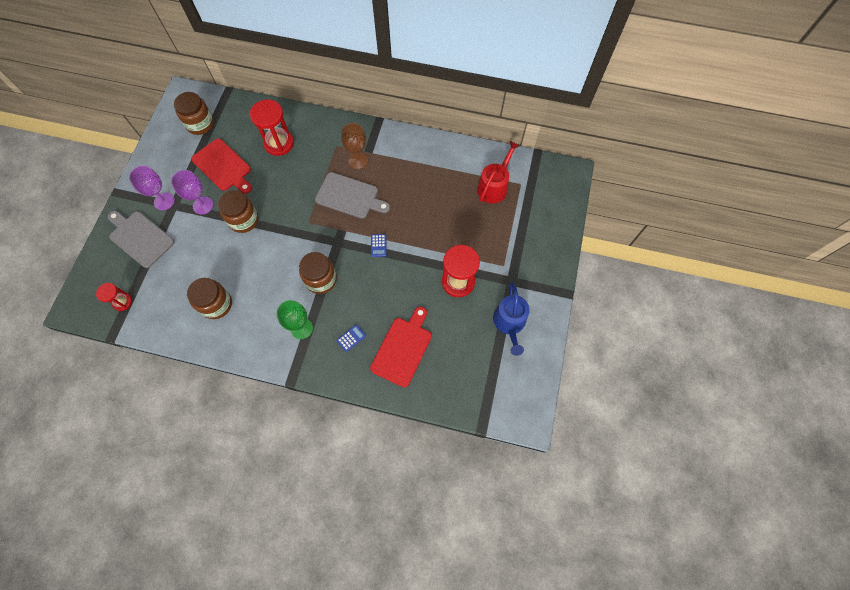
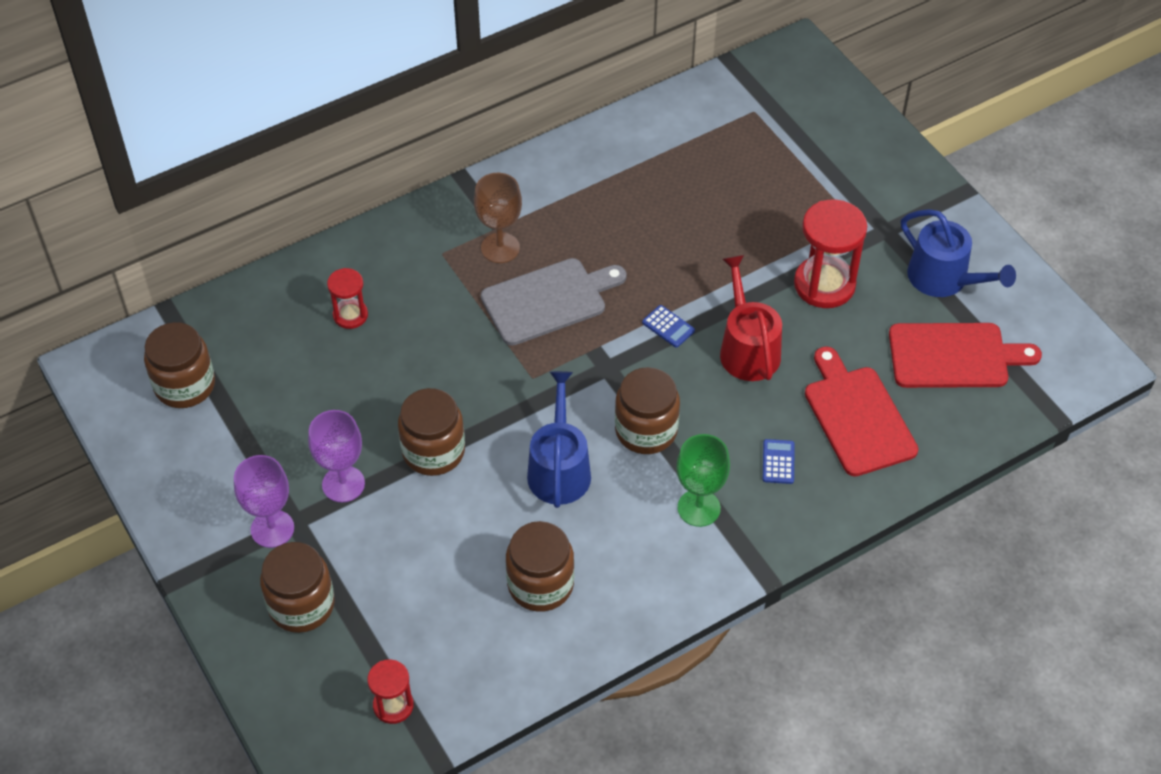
camera: 45 degrees left, 15 degrees down
(140, 237) = (301, 605): grey cutting board -> brown jar
(223, 166) = (304, 411): red cutting board -> red cutting board (954, 356)
(274, 266) = (559, 469): none -> blue watering can
(279, 143) = (350, 315): red hourglass -> red hourglass, size x0.56
(494, 186) = (725, 139): red watering can -> red watering can (747, 349)

